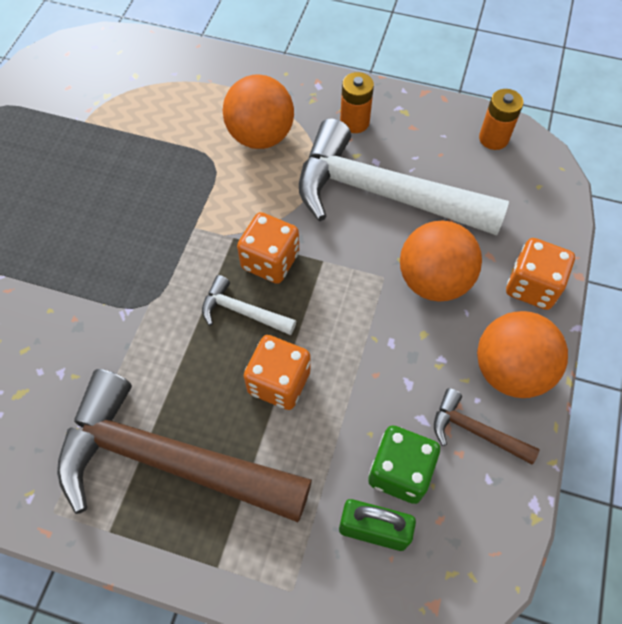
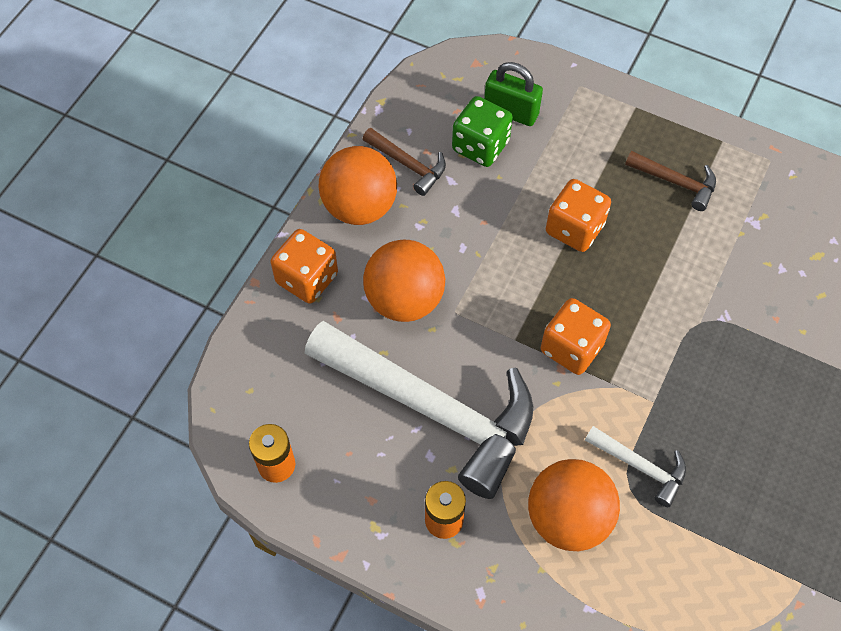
camera: 170 degrees left, 0 degrees up
(168, 460) = (676, 182): brown hammer -> brown hammer, size x0.43
(242, 311) = (604, 298): white hammer -> white hammer (640, 467)

